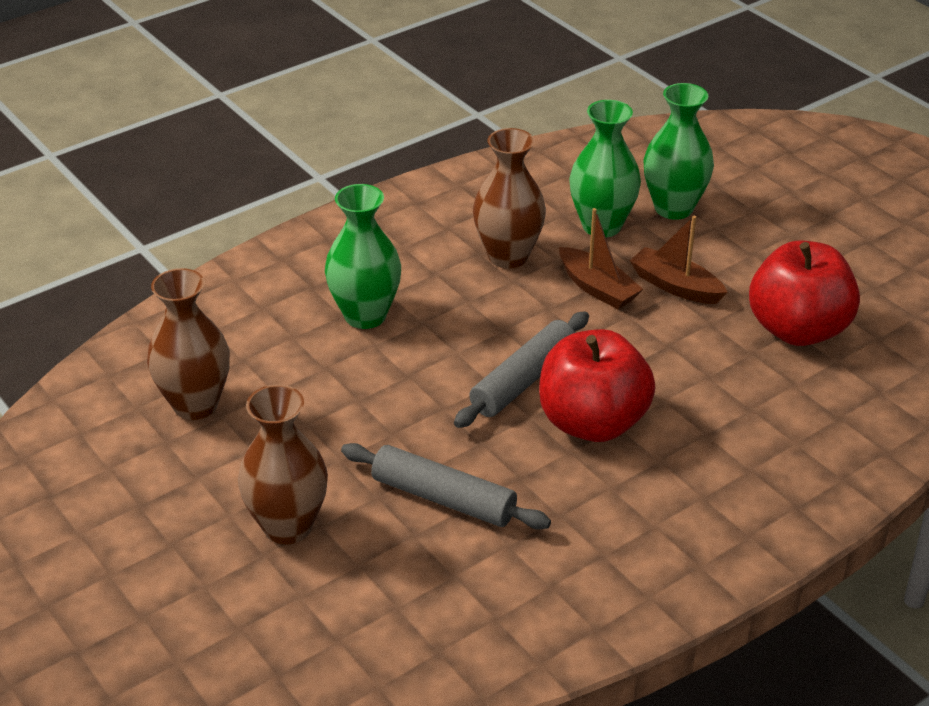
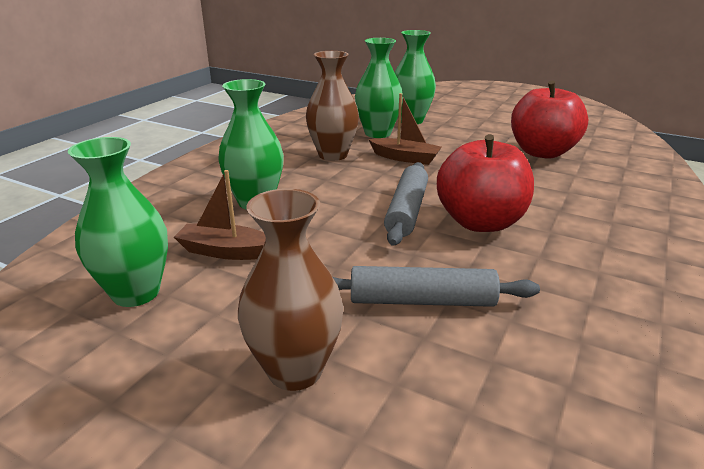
camera: 25 degrees left, 10 degrees down
(195, 405) = (136, 293): brown vase -> green vase
(676, 286) = (451, 148): brown boat -> brown boat (226, 251)

